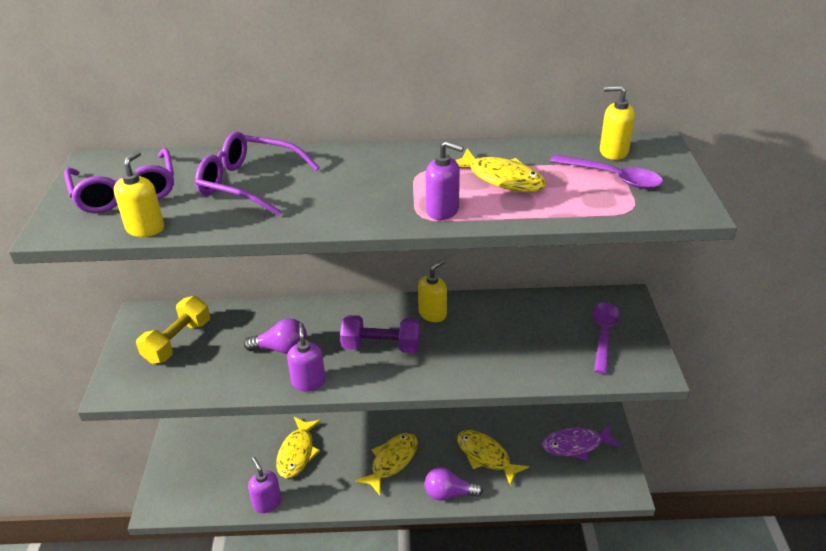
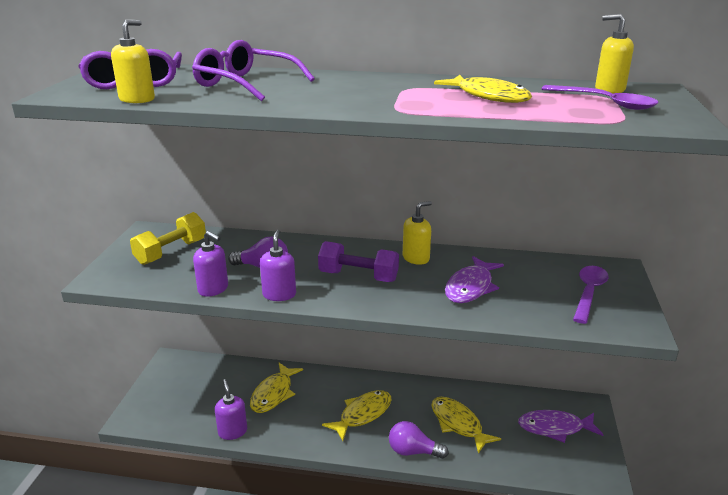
camera: 10 degrees right, 10 degrees down
(442, 210) = (421, 109): purple soap dispenser -> purple soap dispenser (213, 289)
(493, 344) = (470, 287): none -> purple fish

